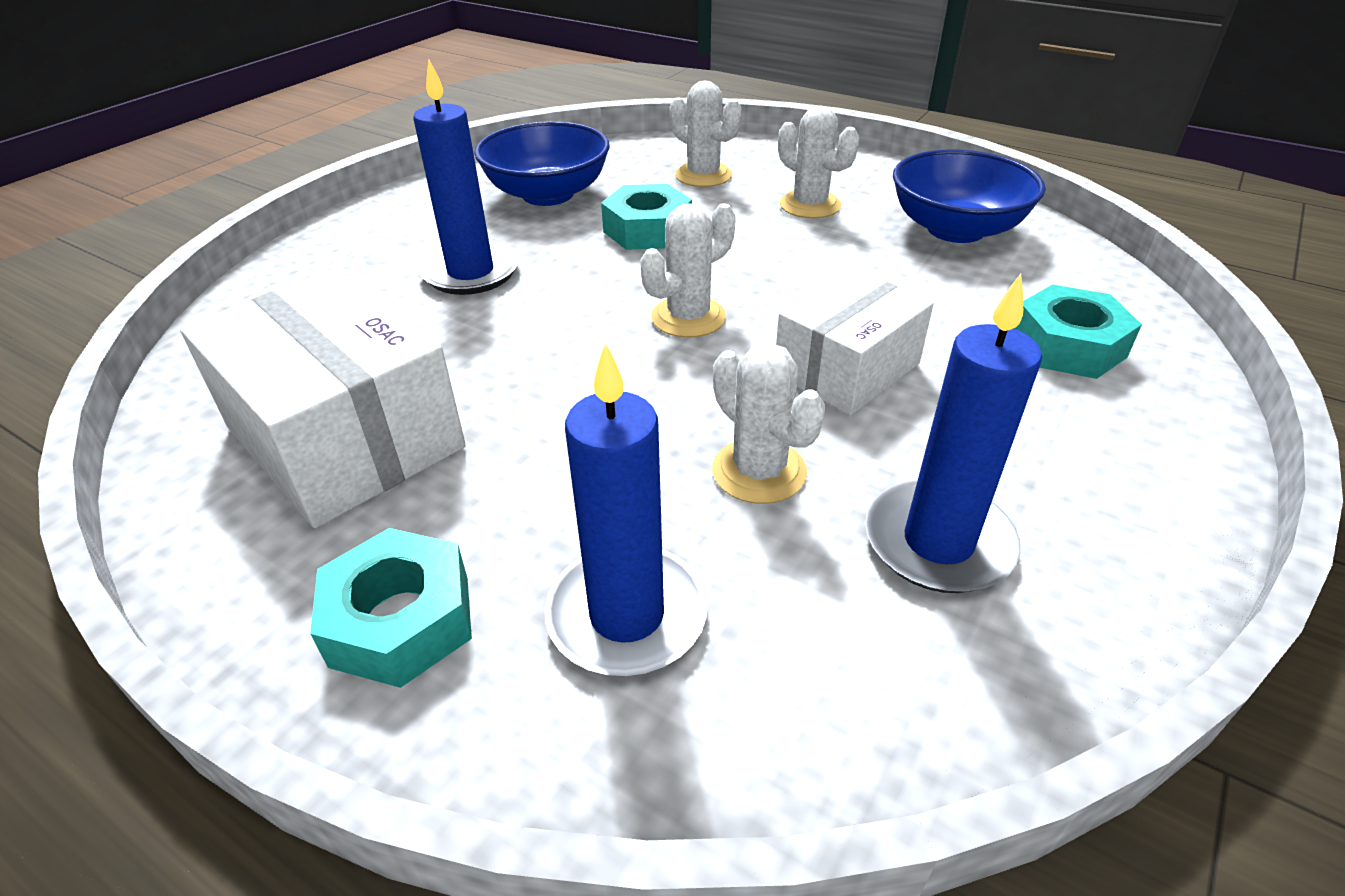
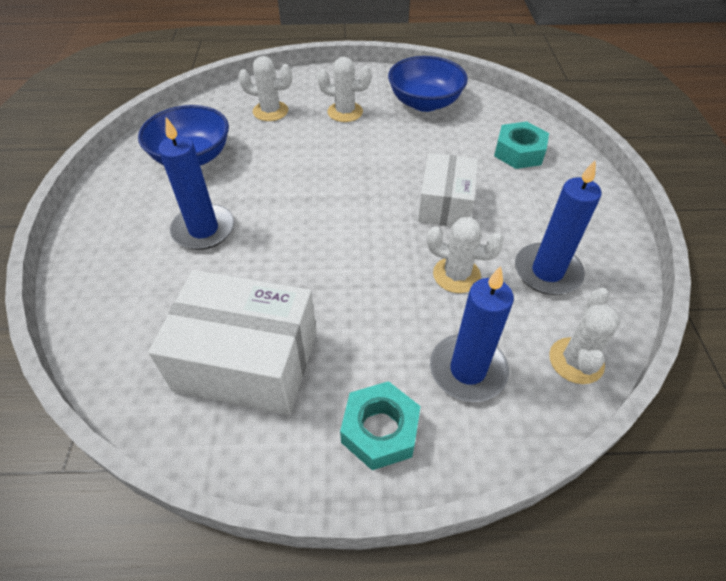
camera: 35 degrees left, 10 degrees up
(647, 230) = (276, 161): turquoise nut -> none
(688, 317) = (350, 207): white cactus -> white cactus (576, 361)

